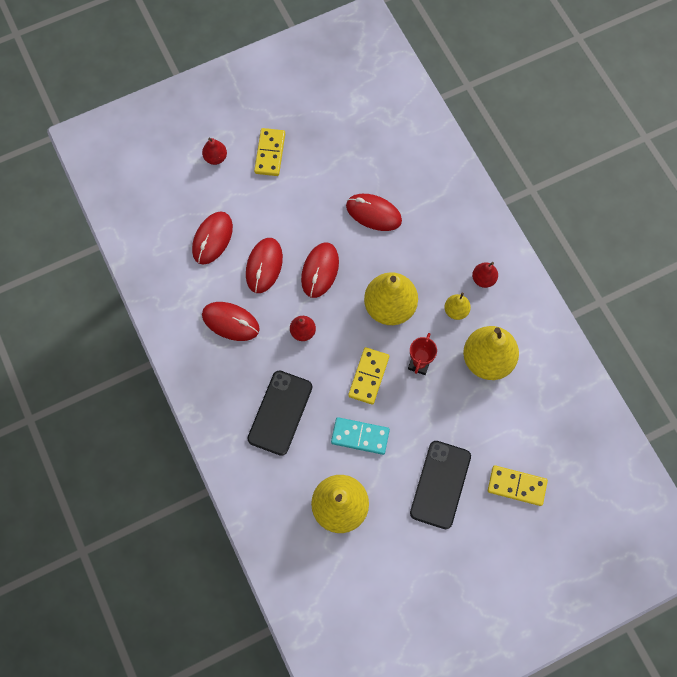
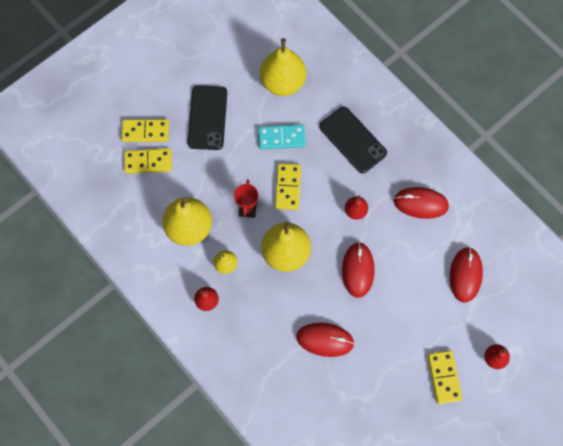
camera: 165 degrees right, 0 degrees up
(264, 266) = (409, 261): red mouse -> none
(280, 413) = (352, 140): black phone -> black phone turned 45 degrees counterclockwise
(519, 447) = (148, 162): none -> yellow domino

